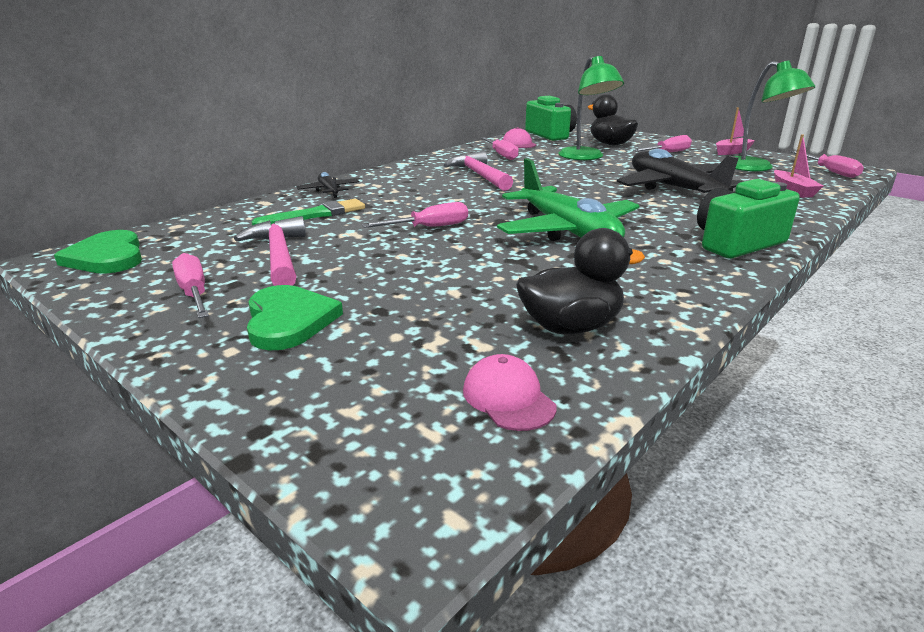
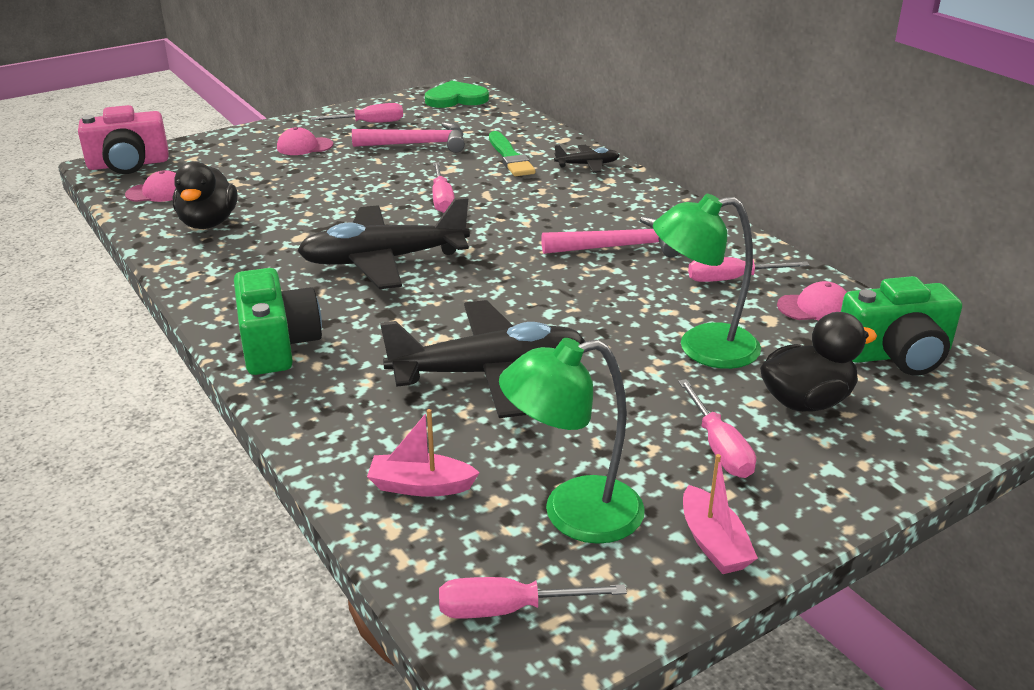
camera: 105 degrees right, 5 degrees up
(289, 320) = (304, 146): green heart -> pink cap
(402, 482) = (128, 164): none -> pink camera
(567, 231) = (384, 260): green plane -> black plane

